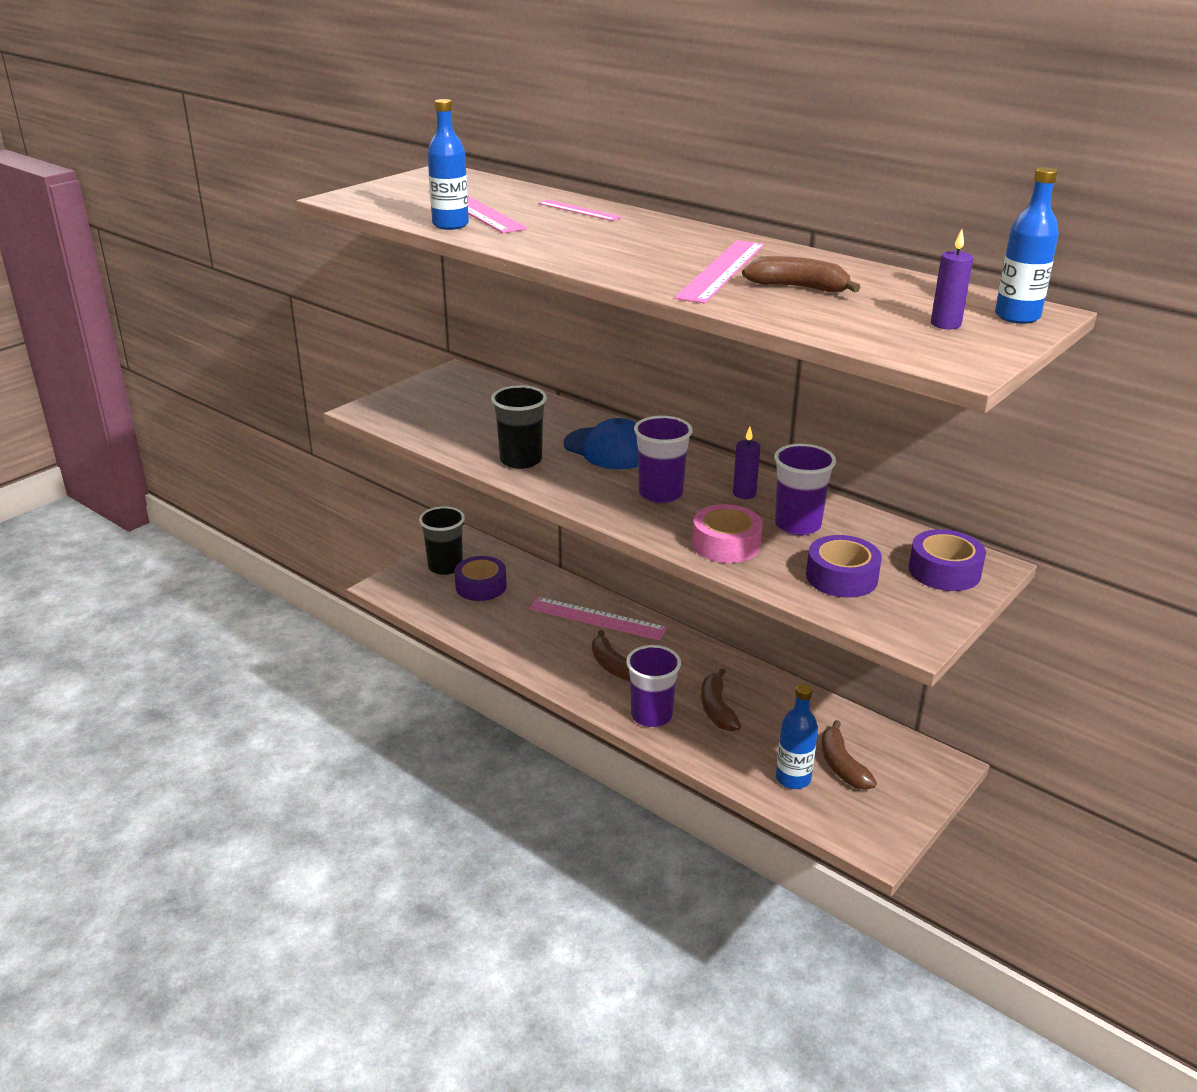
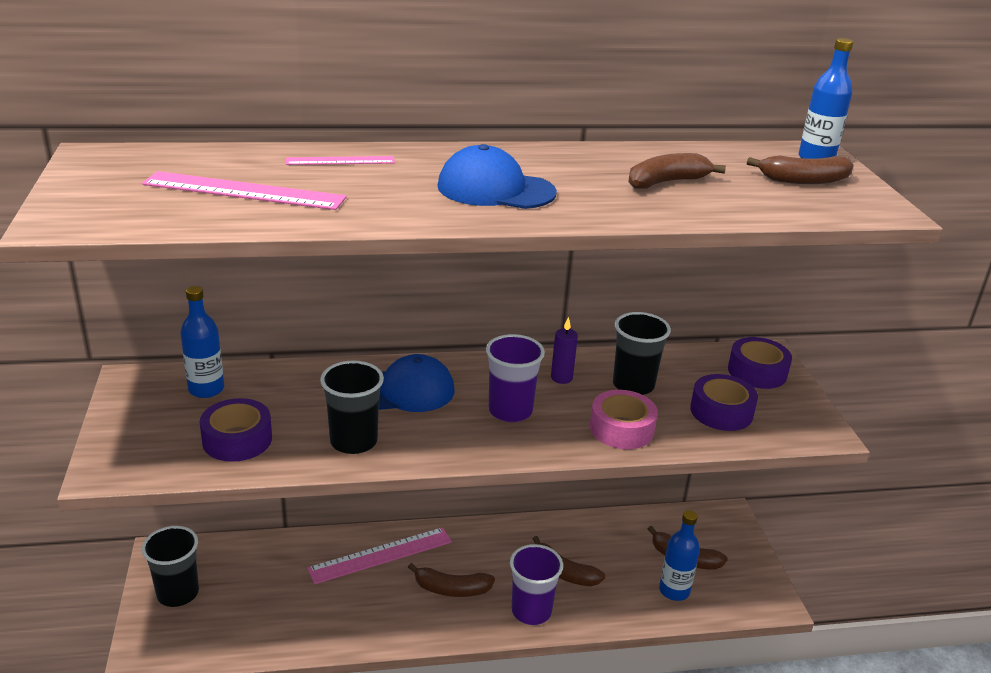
camera: 50 degrees left, 0 degrees up
(450, 225) = (263, 218): blue bottle -> blue bottle (206, 389)
(481, 586) = (240, 591): purple tape -> purple tape (237, 440)
(641, 253) = (495, 189): none -> blue cap
(721, 270) = (587, 185): pink ruler -> none
(797, 525) = (633, 385): purple cup -> black cup
(945, 324) = (804, 180): purple candle -> brown banana

